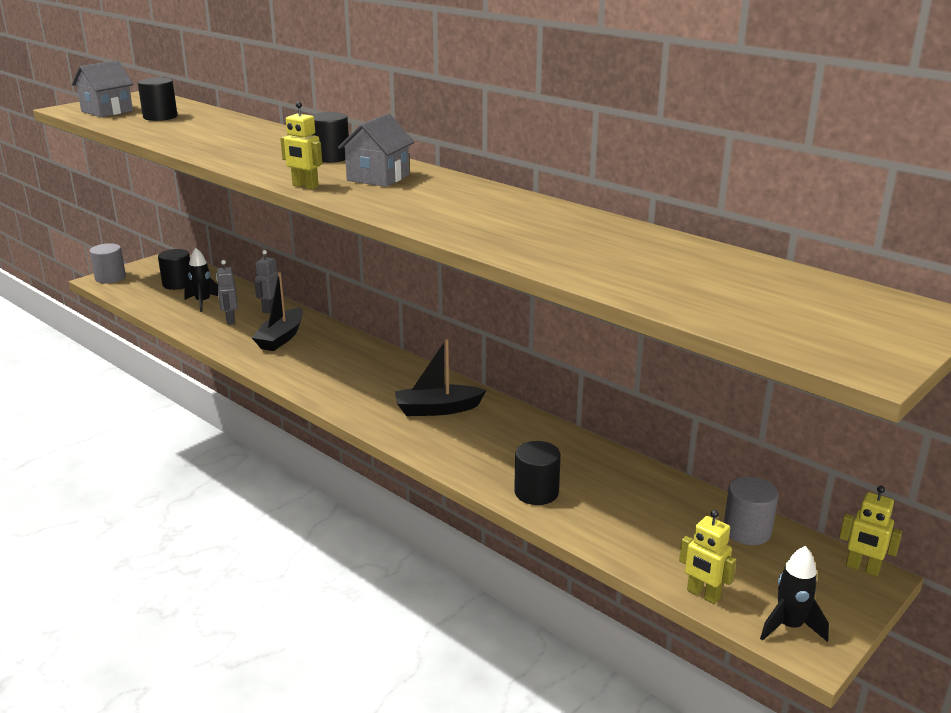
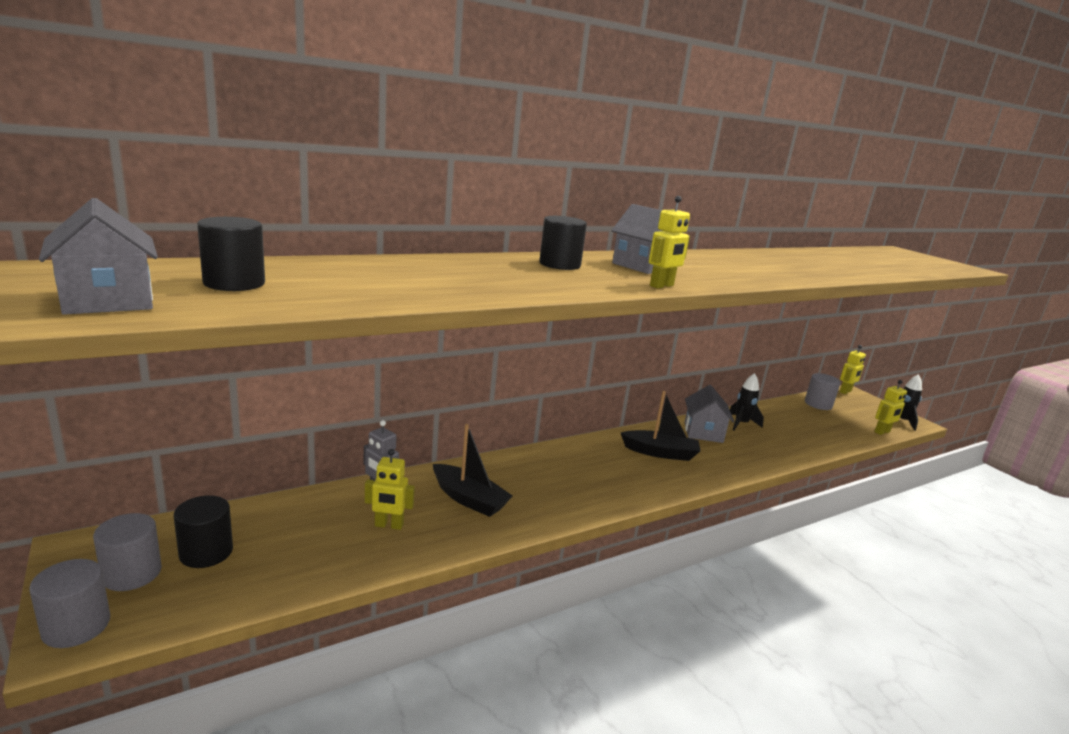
camera: 75 degrees left, 5 degrees down
(152, 275) = (132, 574): none -> grey cylinder
(203, 302) = (307, 538): black rocket -> black rocket (741, 424)
(230, 320) = (389, 525): grey robot -> yellow robot
(437, 409) = (660, 453): black boat -> black boat turned 90 degrees counterclockwise
(519, 432) = (703, 432): none -> grey house
(536, 492) = (784, 447): black cylinder -> none

